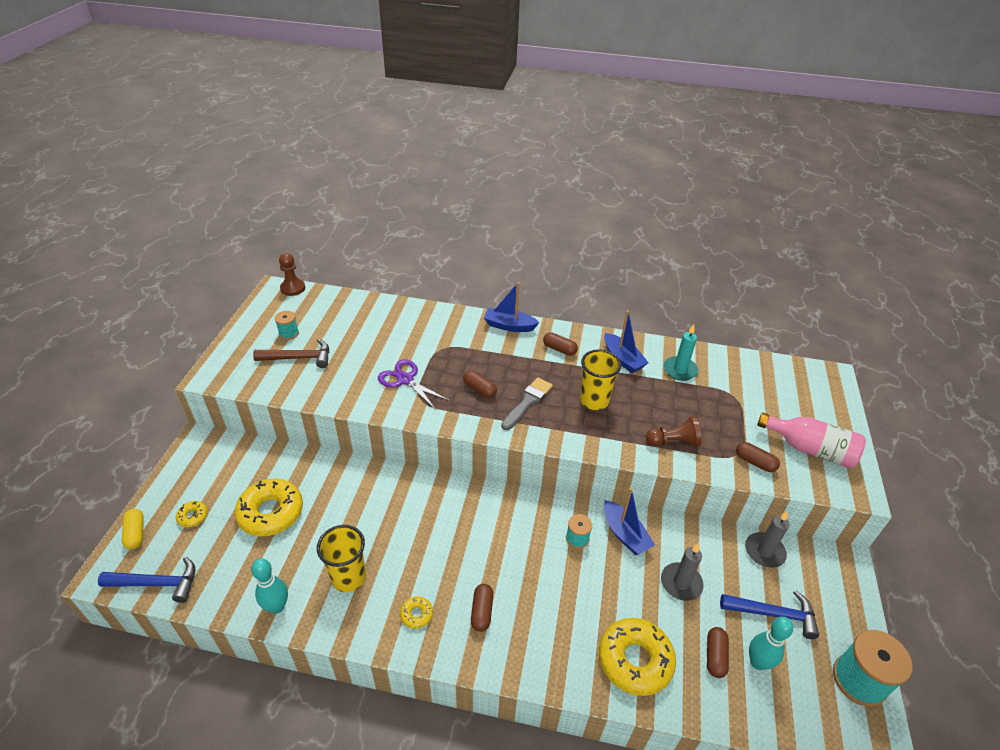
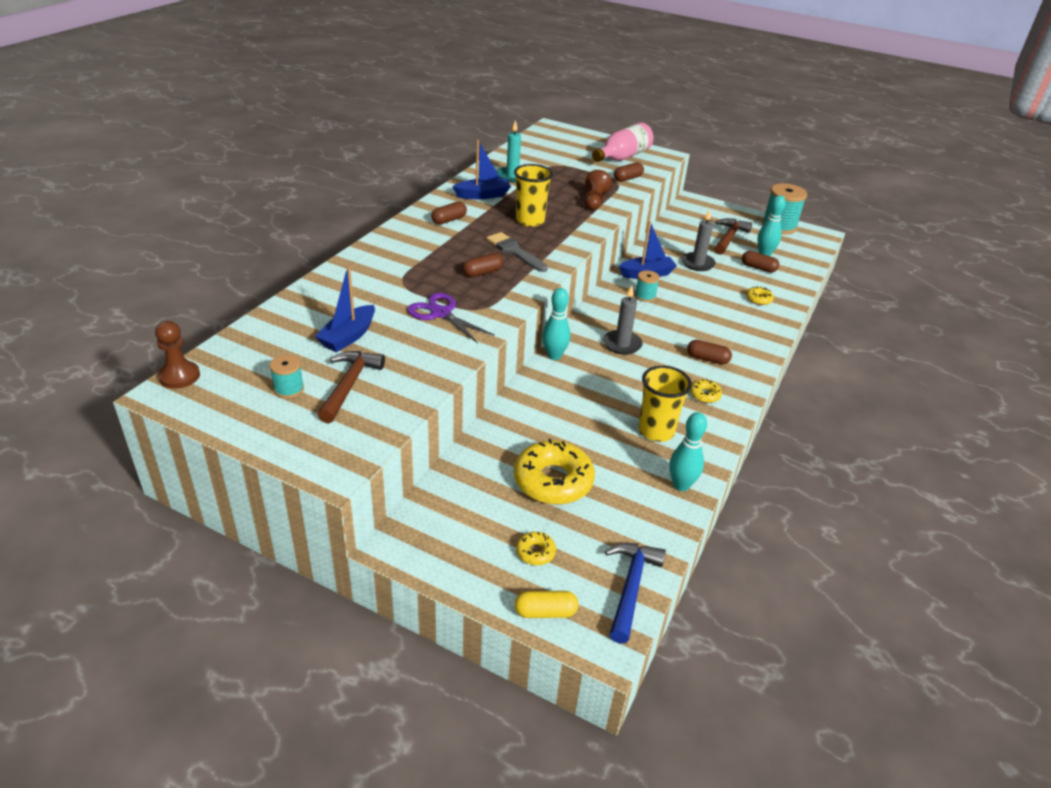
camera: 75 degrees left, 5 degrees down
(405, 380) = (441, 313): purple scissors -> purple scissors turned 75 degrees clockwise
(439, 482) = (554, 356): none -> turquoise bowling pin
(509, 326) = (392, 237): blue boat -> blue boat (348, 336)
(635, 660) = (759, 299): yellow donut -> yellow donut, size x0.45
(764, 551) = (678, 225): grey candle -> grey candle (622, 344)
(773, 614) = (729, 238): blue hammer -> brown hammer

